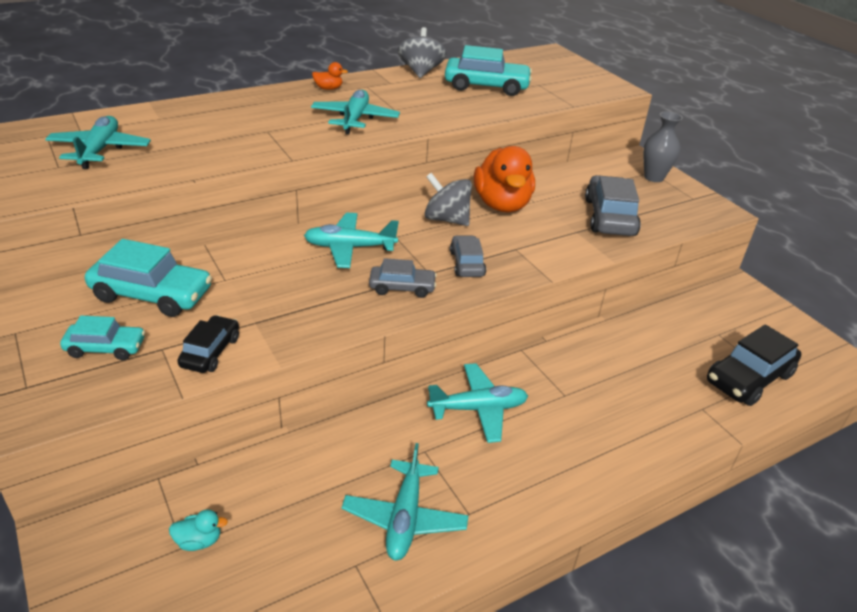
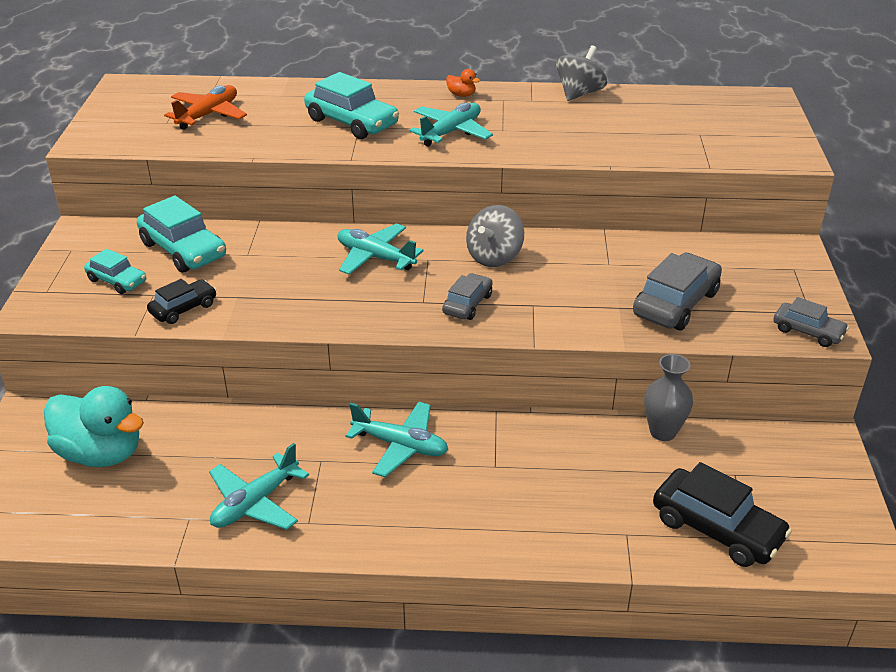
camera: 35 degrees right, 0 degrees up
(100, 150) = (208, 115): turquoise plane -> orange plane
(199, 541) = (101, 453): turquoise duck -> turquoise duck, size x2.47
(402, 287) = (384, 307): grey car -> grey car (808, 331)
(446, 219) = (494, 257): grey spinning top -> grey spinning top turned 120 degrees counterclockwise
(486, 86) = (633, 124): turquoise car -> turquoise car (352, 122)
(502, 204) = (568, 258): orange duck -> none
(653, 177) = (788, 276): grey vase -> grey vase (663, 432)
(749, 378) = (717, 528): black car -> black car turned 135 degrees counterclockwise

